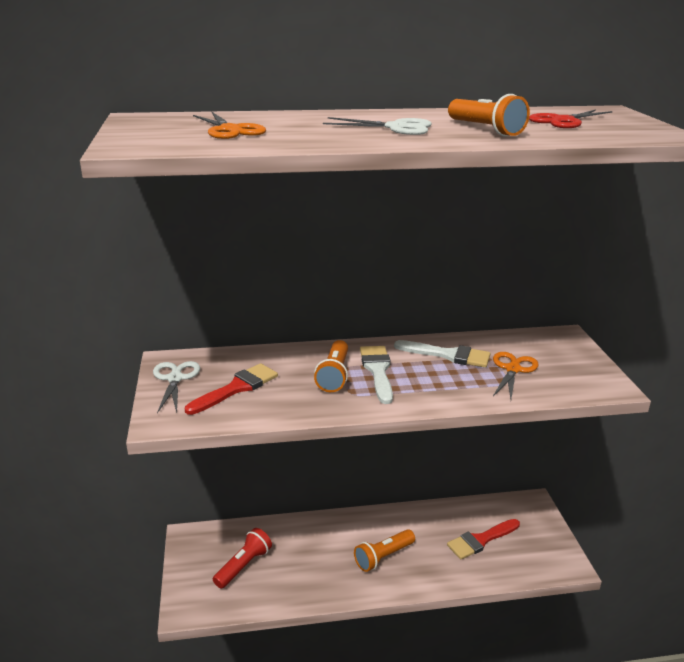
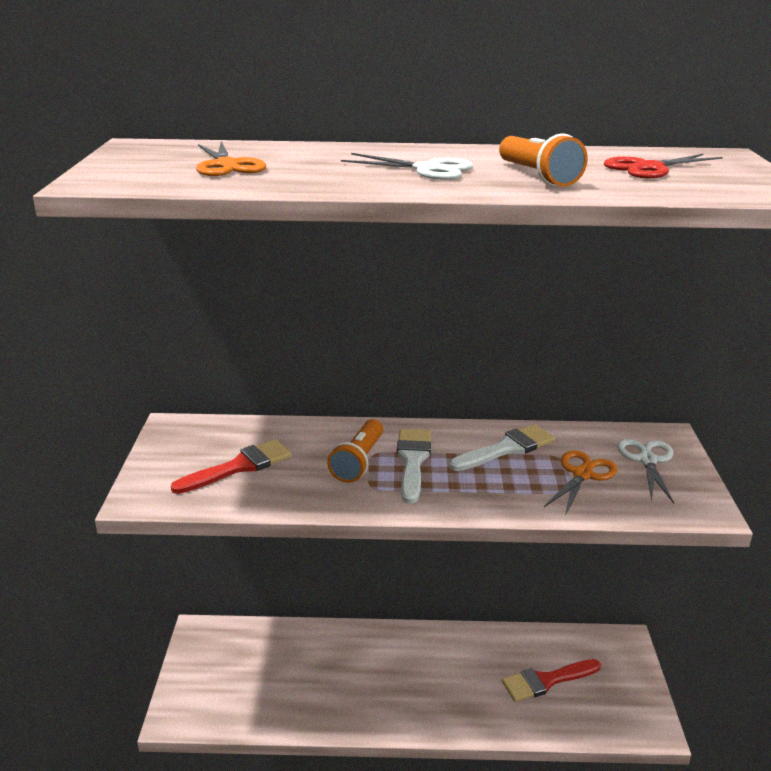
camera: 10 degrees right, 0 degrees up
(175, 378) = (174, 448): white scissors -> white scissors (647, 460)
(244, 565) = (253, 674): red flashlight -> none
(383, 557) = (420, 686): orange flashlight -> none
(448, 355) = (506, 449): white brush -> white brush turned 60 degrees counterclockwise

